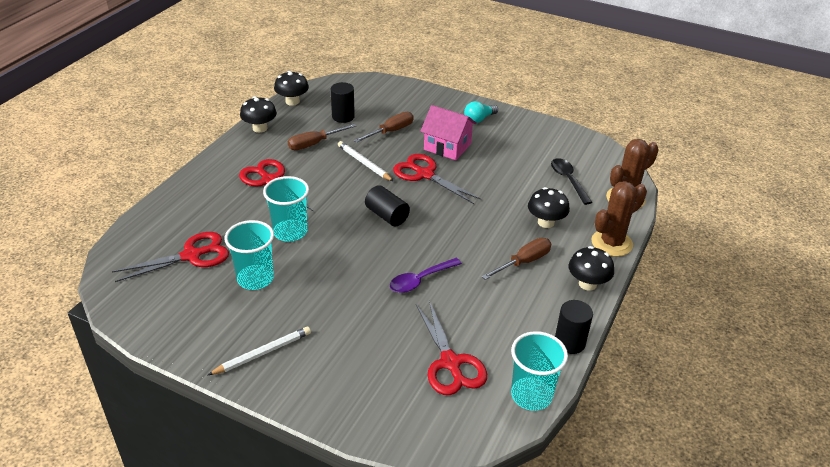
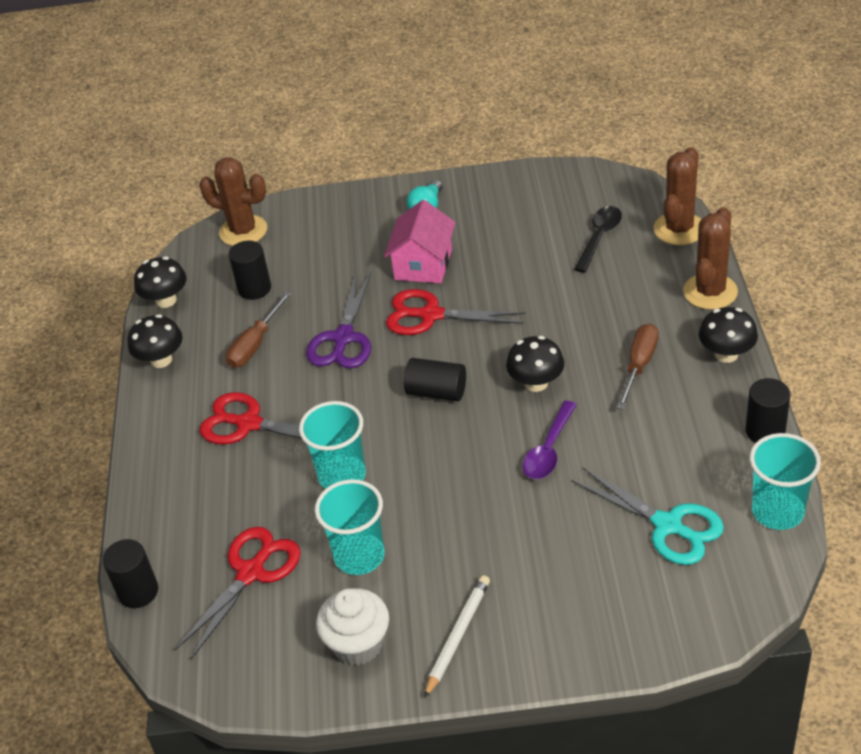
camera: 25 degrees left, 5 degrees up
(128, 234) = (138, 591): none -> black cylinder
(205, 325) = (358, 644): none -> white cupcake
(364, 163) = (343, 338): white pencil -> purple scissors
(366, 87) = (243, 231): none -> brown cactus
(391, 131) = (335, 278): brown screwdriver -> none
(447, 147) = (423, 264): pink house -> pink house turned 75 degrees counterclockwise
(450, 363) = (668, 525): red scissors -> turquoise scissors
(546, 222) = (620, 304): black mushroom -> black mushroom (536, 383)
(568, 180) = (599, 237): black spoon -> black spoon turned 75 degrees clockwise

